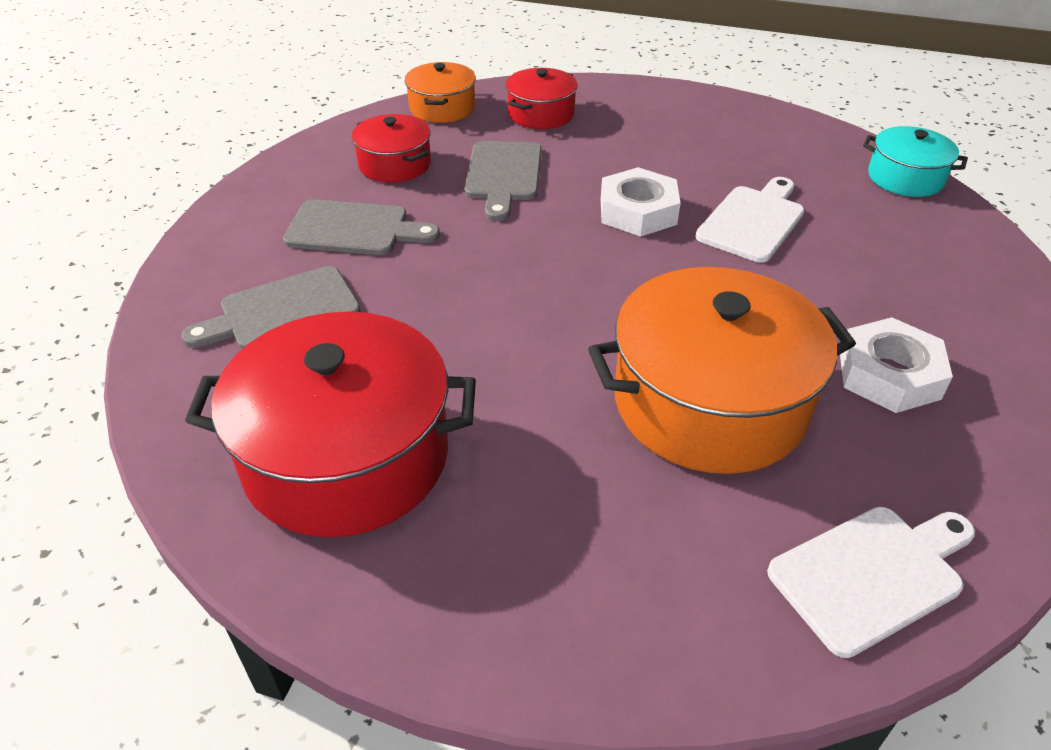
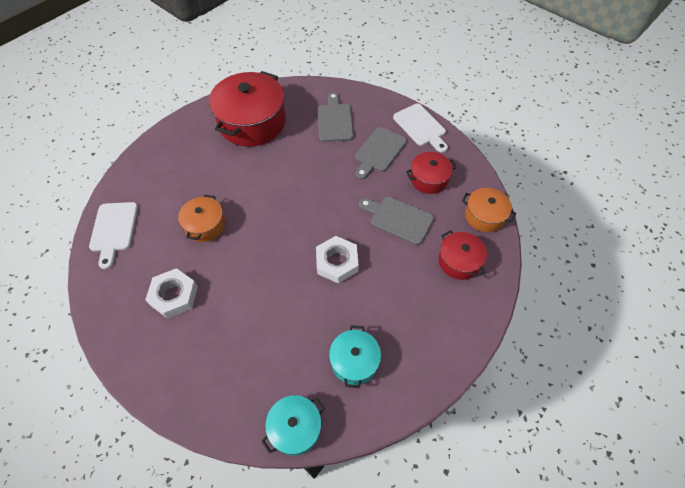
camera: 115 degrees right, 15 degrees up
(710, 403) = (205, 225): orange pot -> orange pot, size x0.52
(753, 221) = (301, 310): white cutting board -> white cutting board (421, 127)
(772, 158) = (354, 361): none -> turquoise pot

